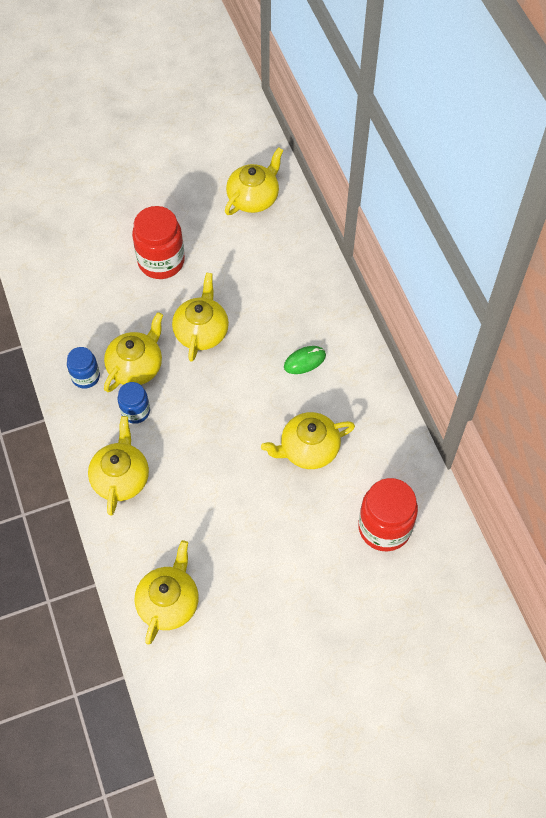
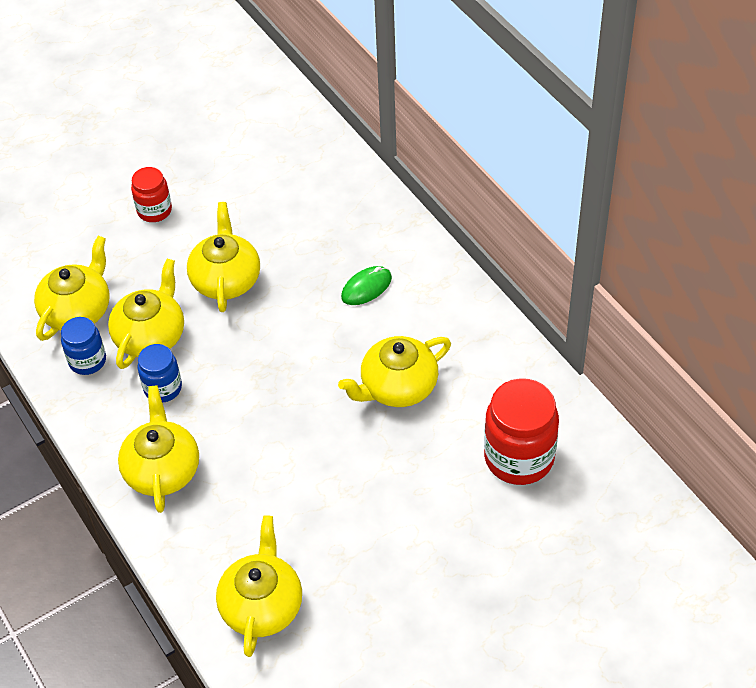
camera: 10 degrees left, 10 degrees down
(161, 261) = (154, 210): red jar -> red jar, size x0.58
(254, 198) = (255, 119): yellow teapot -> yellow teapot (78, 311)

